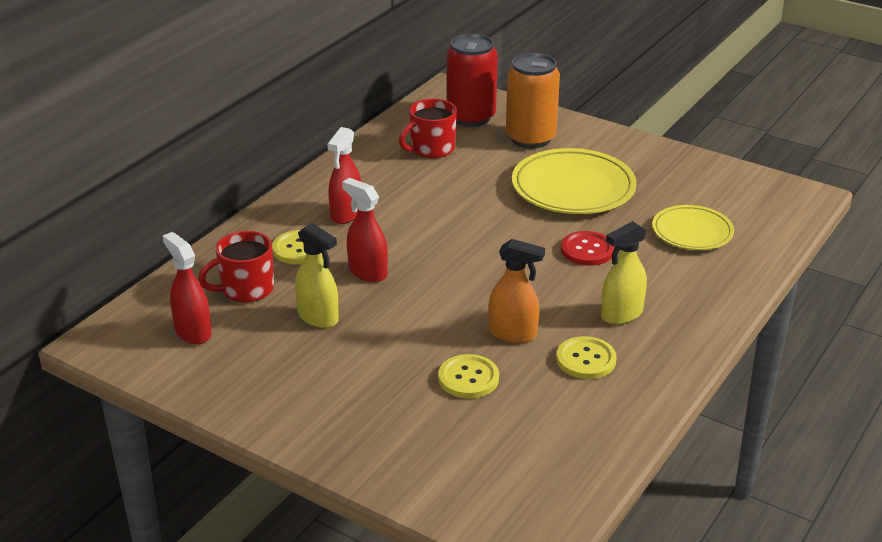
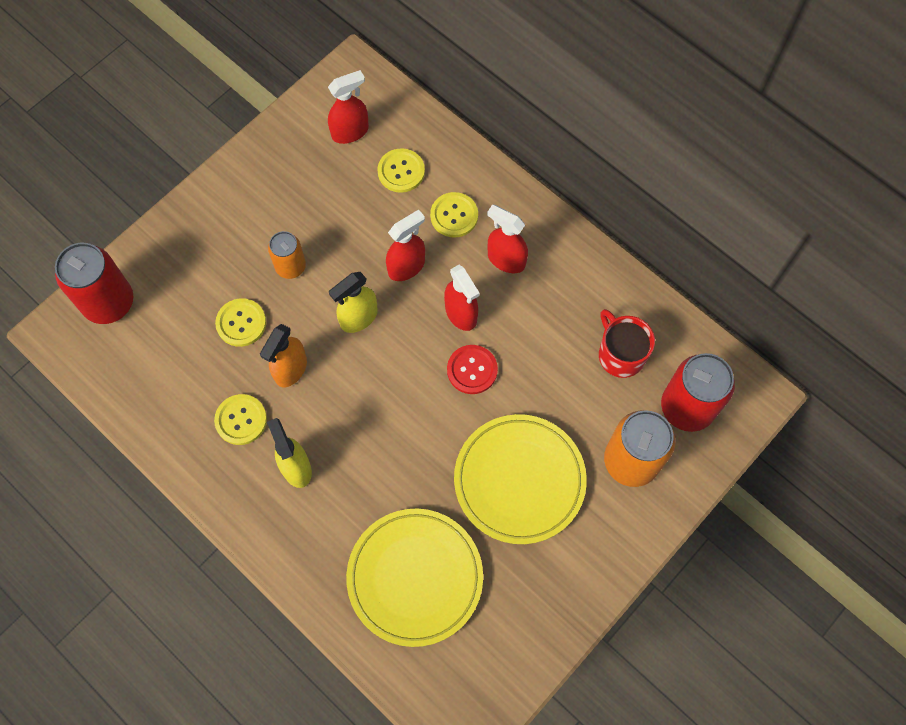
camera: 100 degrees right, 35 degrees up
(246, 289) = (401, 171): red mug -> yellow button
(318, 317) = (349, 222): yellow spray bottle -> yellow spray bottle (358, 318)
(385, 352) = (290, 266): none -> orange can
(414, 234) = (461, 314): none -> red spray bottle
(473, 498) = (109, 302): none -> red can
(587, 250) = (403, 464): red button -> red button (472, 370)
(692, 232) = (415, 577): yellow plate -> yellow plate, size x1.62

